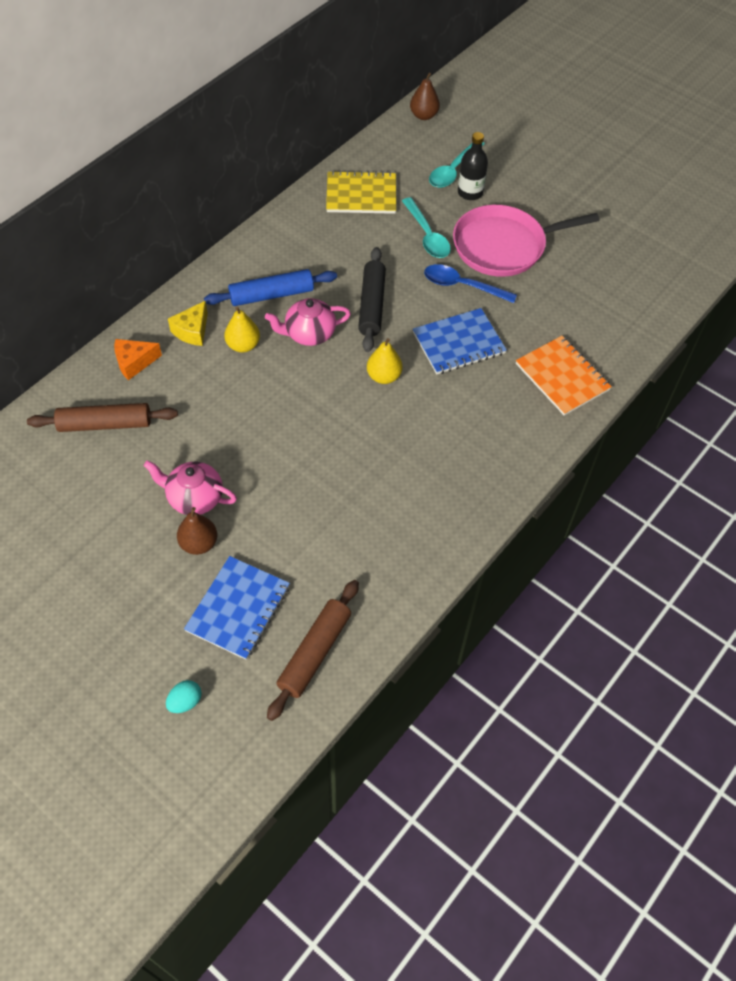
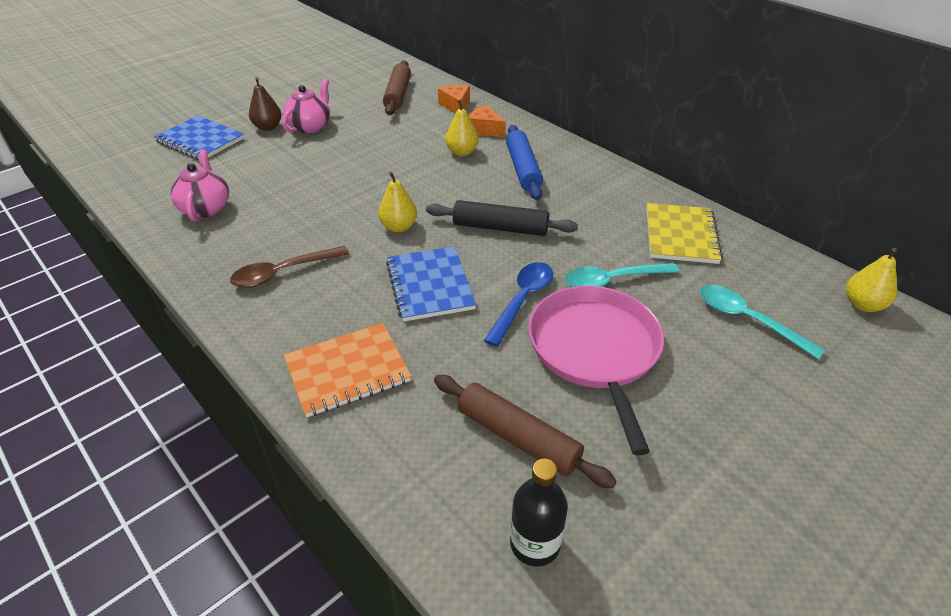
camera: 100 degrees right, 15 degrees down
(185, 702) = (146, 119): turquoise egg -> none
(192, 331) = (484, 130): yellow cheese -> orange cheese
(309, 334) = (467, 187): pink teapot -> pink teapot (206, 208)
(314, 652) = (136, 169): brown rolling pin -> brown rolling pin (518, 437)
(424, 115) = (863, 305): brown pear -> yellow pear
(466, 447) = (283, 273): none -> brown spoon
(470, 192) = (703, 331): black bottle -> black bottle (535, 543)

